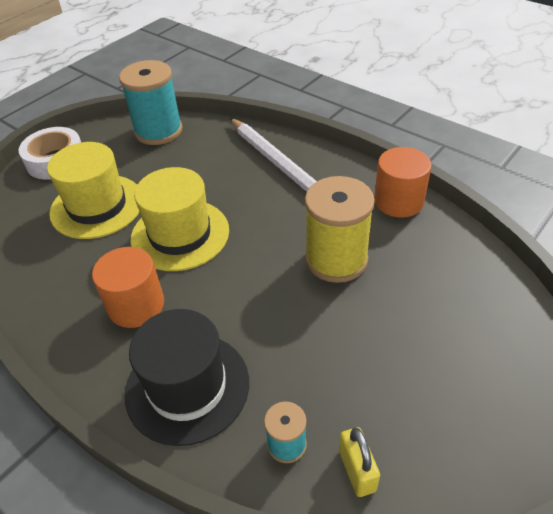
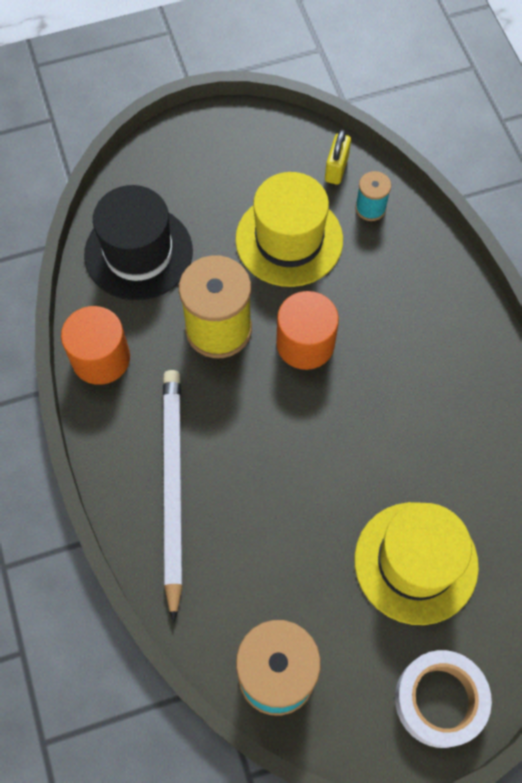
camera: 150 degrees left, 20 degrees up
(136, 305) = (427, 391): orange cylinder -> orange cylinder (305, 343)
(180, 234) = (344, 455): yellow hat -> yellow hat (289, 240)
(187, 387) = (418, 287): black hat -> black hat (138, 253)

